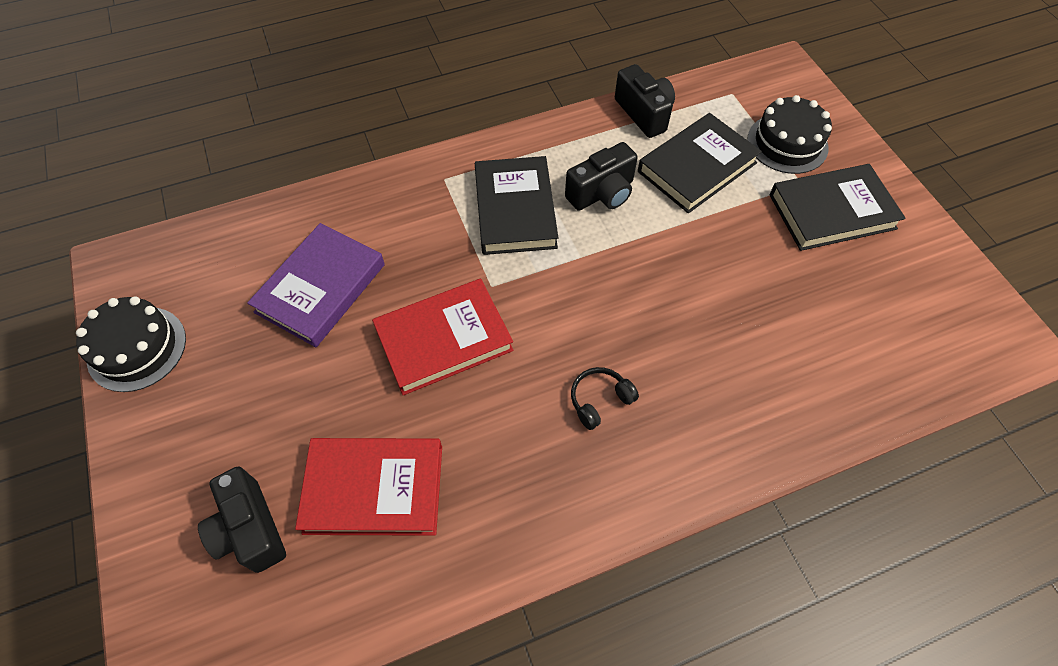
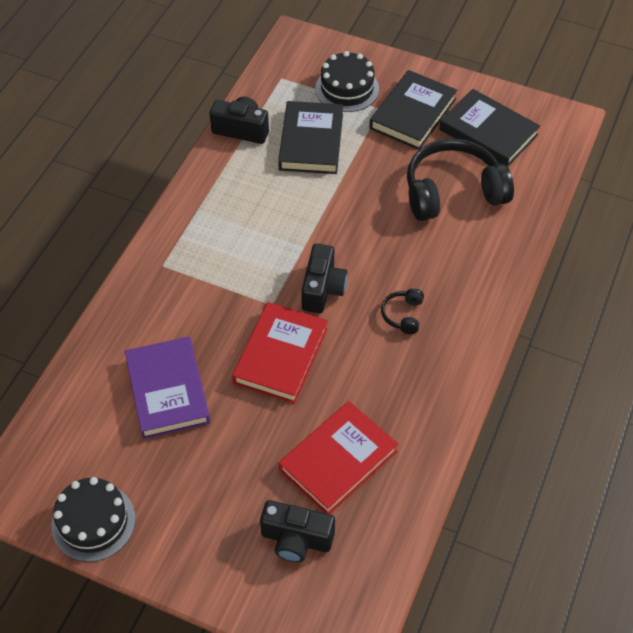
camera: 45 degrees left, 5 degrees down
(515, 210) = (232, 249): black book -> black book (488, 132)
(602, 193) = (273, 199): black camera -> black camera (322, 289)
(792, 319) = (453, 192): none -> black headphones

